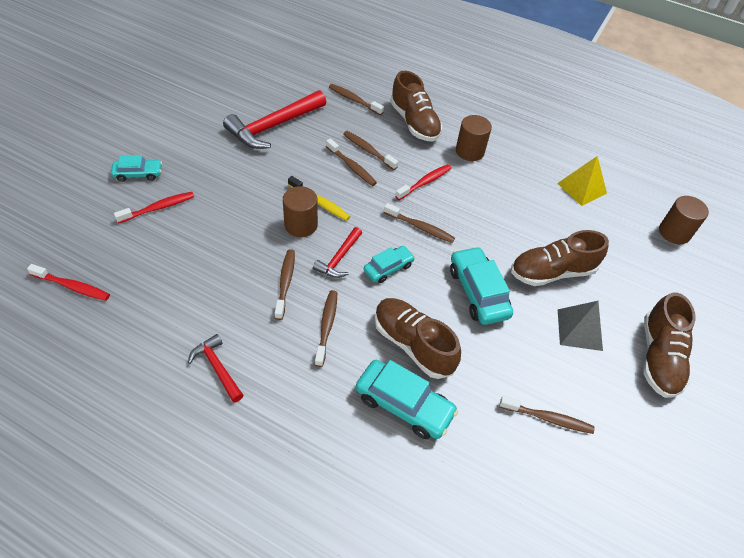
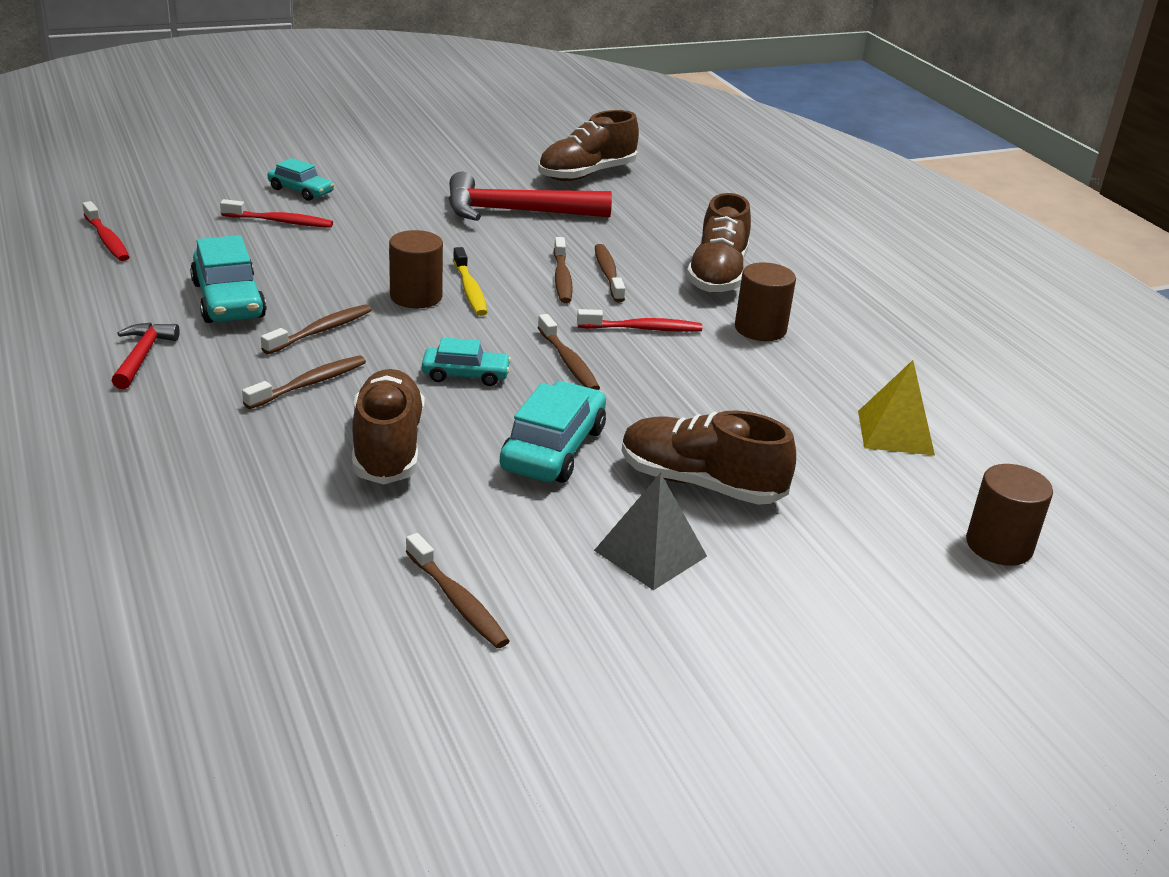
camera: 40 degrees right, 20 degrees down
(339, 258) = (416, 341): red hammer -> none
(354, 100) = (661, 227): brown toothbrush -> none
(404, 405) = (291, 487): turquoise car -> turquoise car (228, 300)
(659, 357) = (739, 645): brown shoe -> brown shoe (586, 174)

